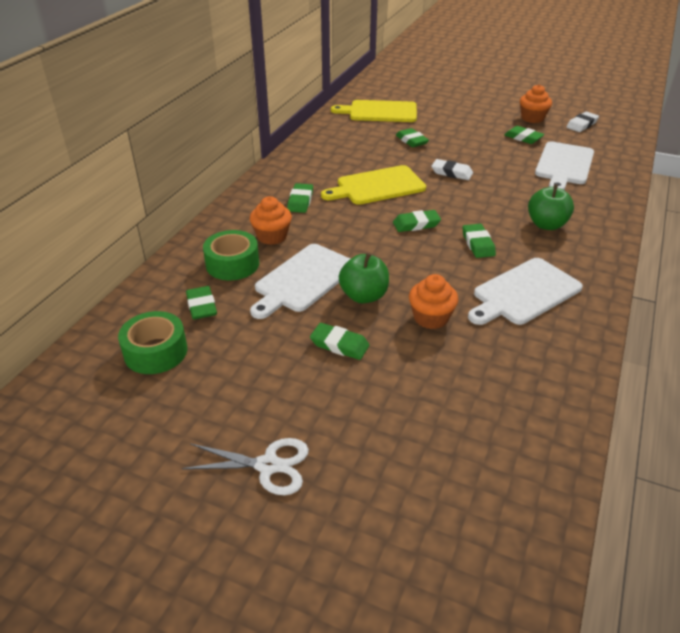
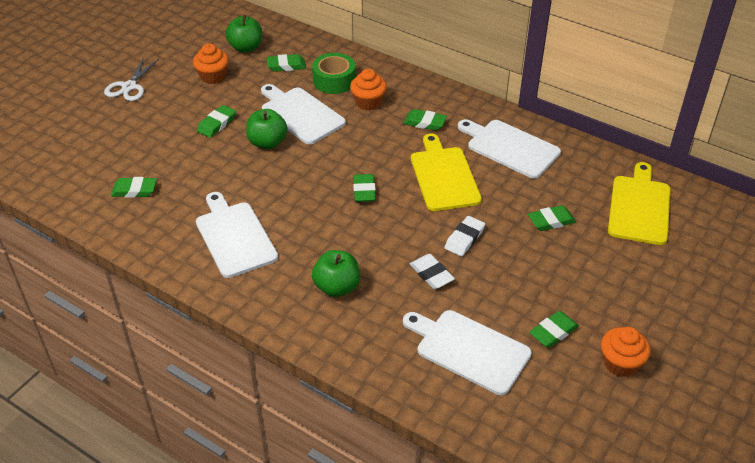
camera: 100 degrees right, 5 degrees up
(156, 352) = (246, 48): green tape -> green apple
(326, 159) = (510, 147): none -> white cutting board
(431, 318) = (226, 174): orange cupcake -> orange cupcake (213, 77)
(478, 244) = (318, 226): green eraser -> green eraser (134, 190)
(582, 125) = (596, 418): white eraser -> white eraser (431, 274)

